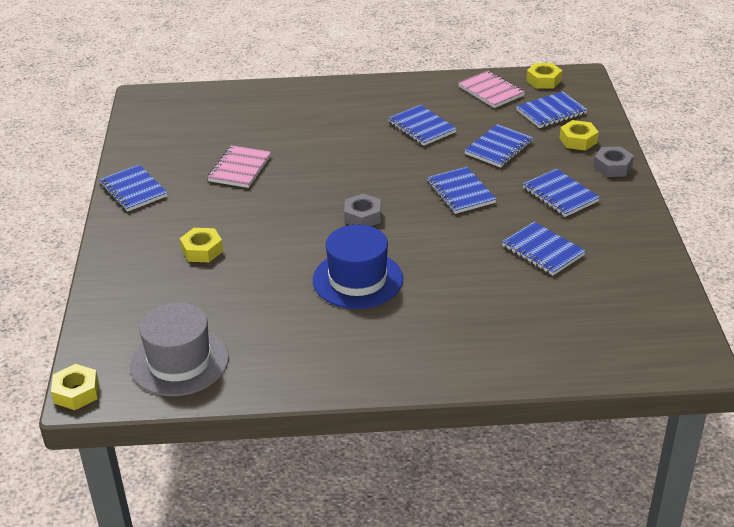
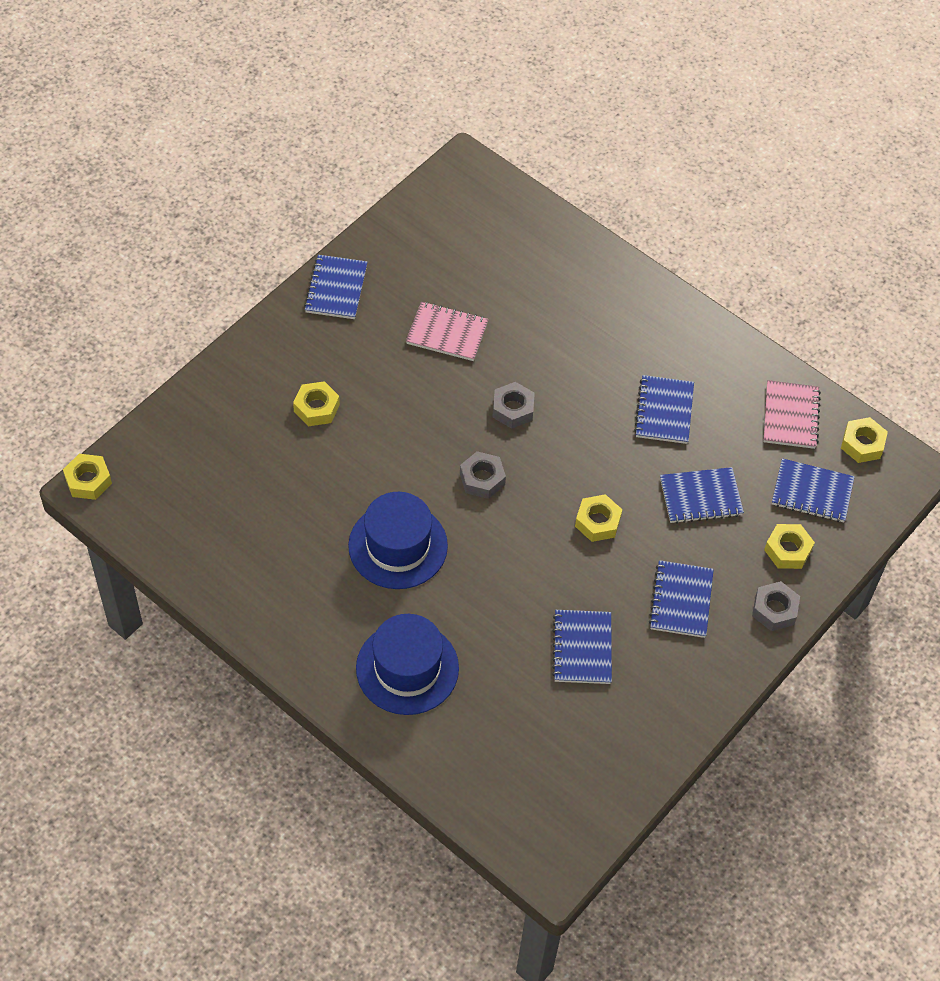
camera: 40 degrees right, 20 degrees up
(179, 361) = (183, 513): grey hat -> none
(239, 168) = (447, 333): pink notebook -> pink notebook turned 45 degrees clockwise
(333, 176) = (513, 409): none -> grey nut
(456, 333) = (407, 668): none -> blue hat
(460, 192) = (598, 522): blue notebook -> yellow nut

